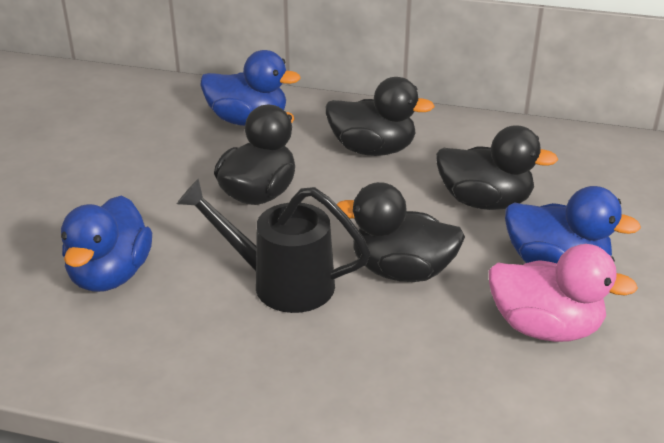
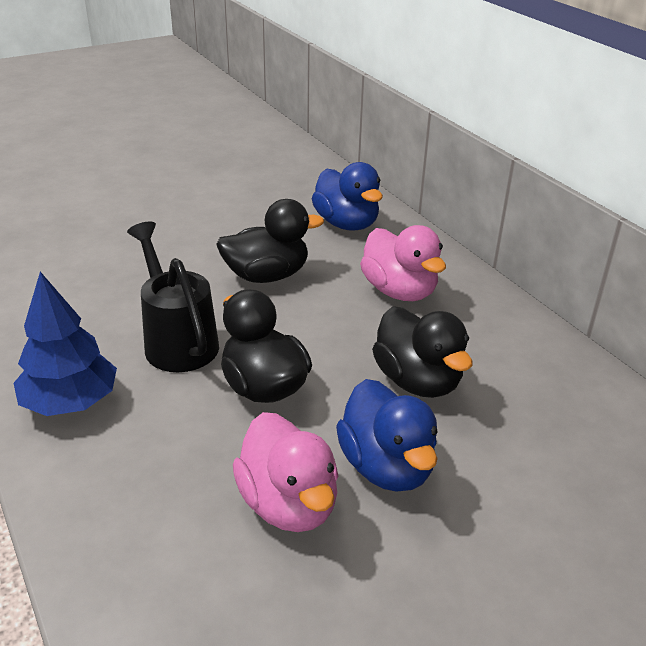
camera: 45 degrees right, 0 degrees up
(110, 275) = (102, 273): blue duck -> none
(286, 382) = (71, 402): none -> blue tree
(373, 149) = (399, 291): black duck -> pink duck

